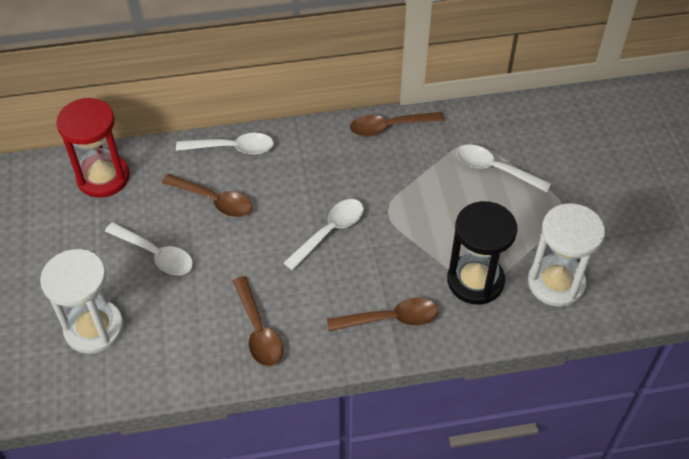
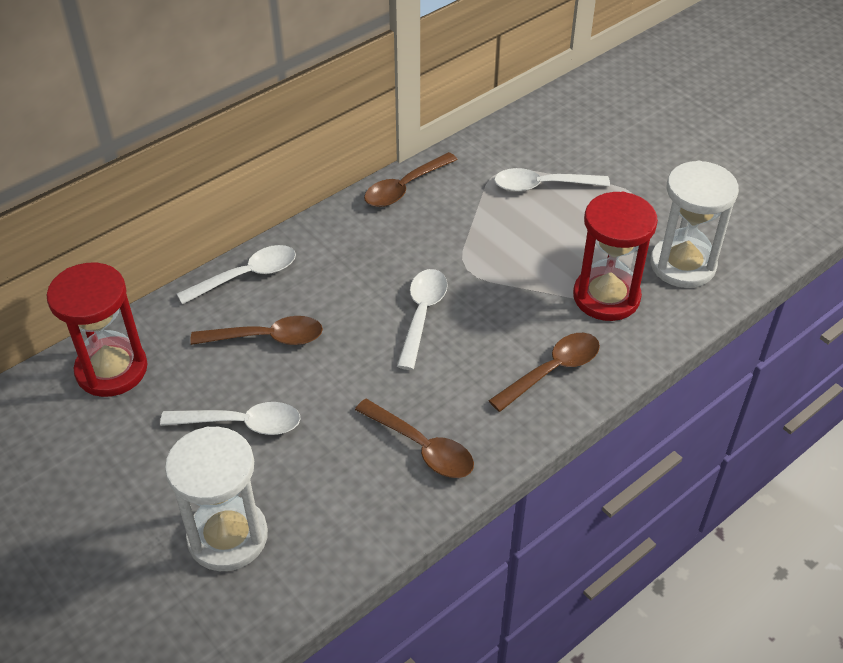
camera: 30 degrees left, 5 degrees down
(475, 281) = (606, 297): black hourglass -> red hourglass

